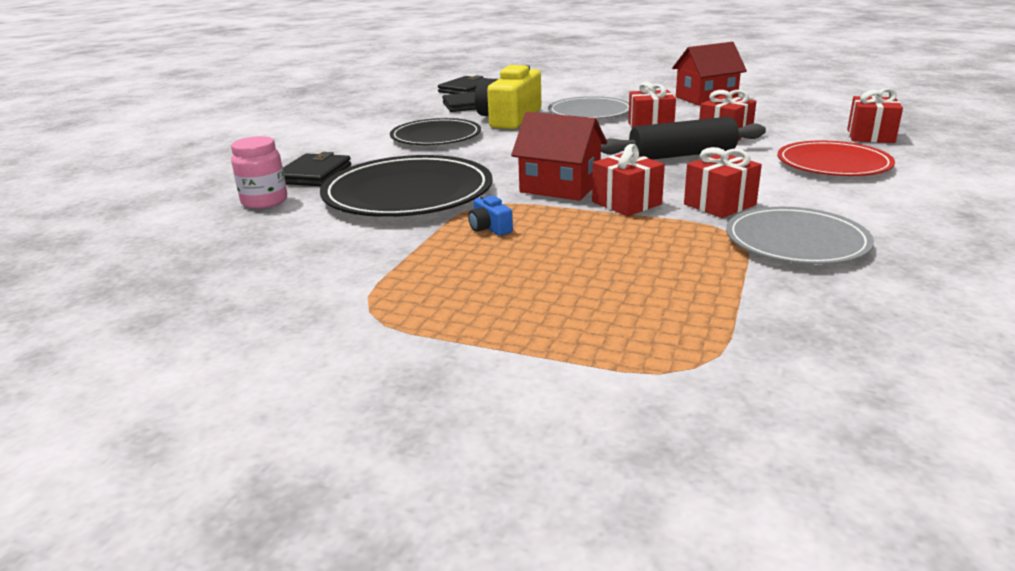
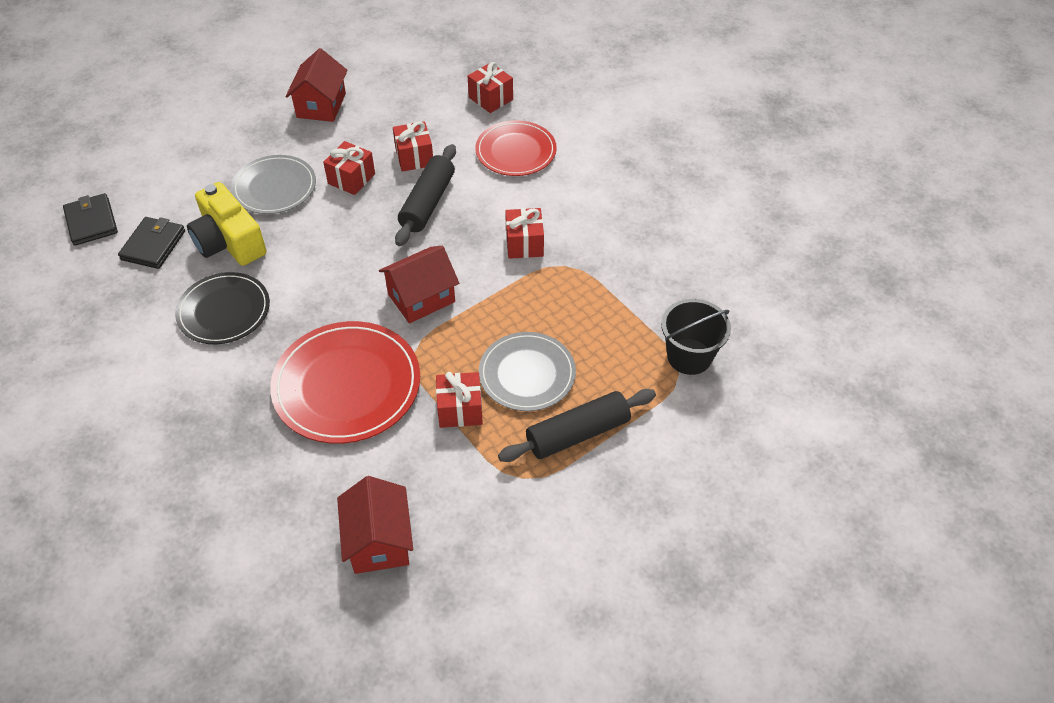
camera: 60 degrees left, 25 degrees up
(217, 263) = (379, 541): none -> red house
(264, 201) = (273, 481): pink jar -> none
(314, 174) = (237, 428): black wallet -> none
(408, 193) = (347, 385): black plate -> red plate
(479, 324) = (578, 434): none -> black rolling pin
(490, 228) = (456, 369): blue camera -> none
(626, 203) = (481, 282): red gift -> red gift (460, 409)
(739, 365) = (689, 356): none -> black bucket
(796, 241) = (597, 249): grey plate -> grey plate (527, 374)

